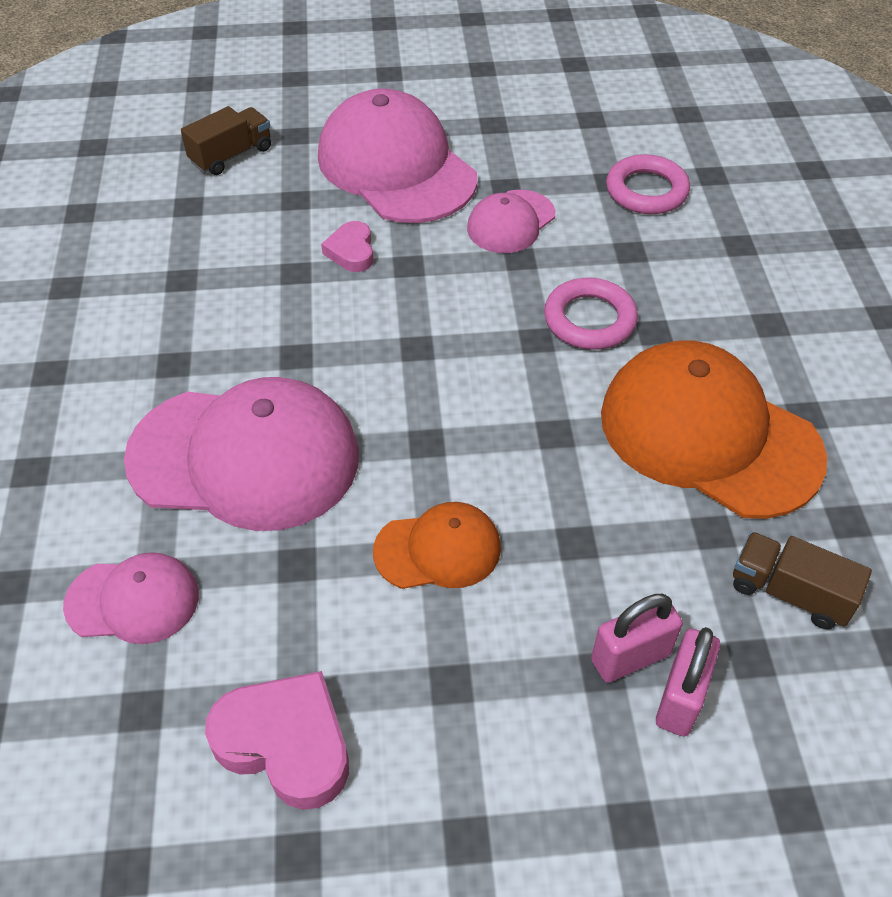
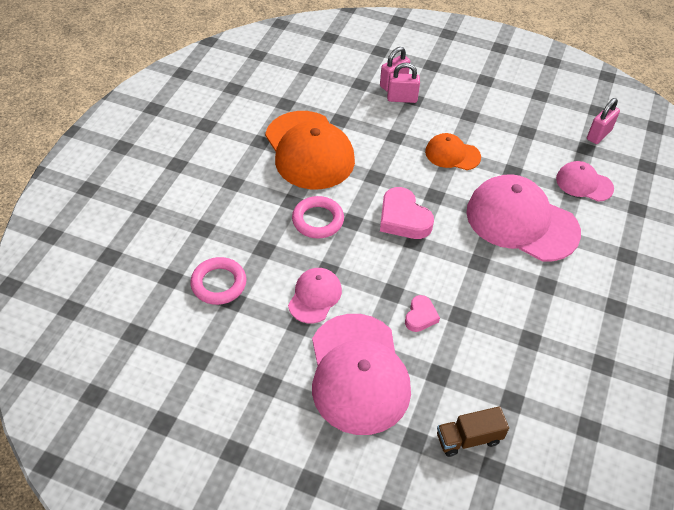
camera: 155 degrees left, 0 degrees up
(112, 774) = (599, 135): none -> pink padlock
(286, 743) = (535, 121): pink heart -> pink heart (403, 218)
(511, 222) = (315, 296): pink cap -> pink cap turned 45 degrees counterclockwise
(789, 592) = (330, 93): brown truck -> none

